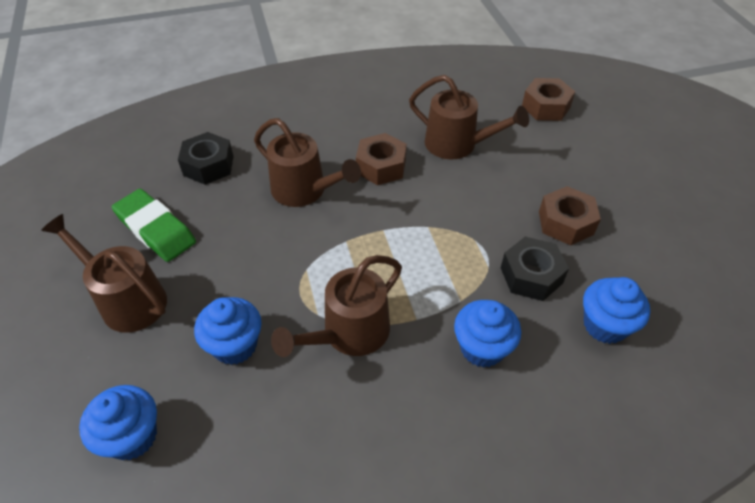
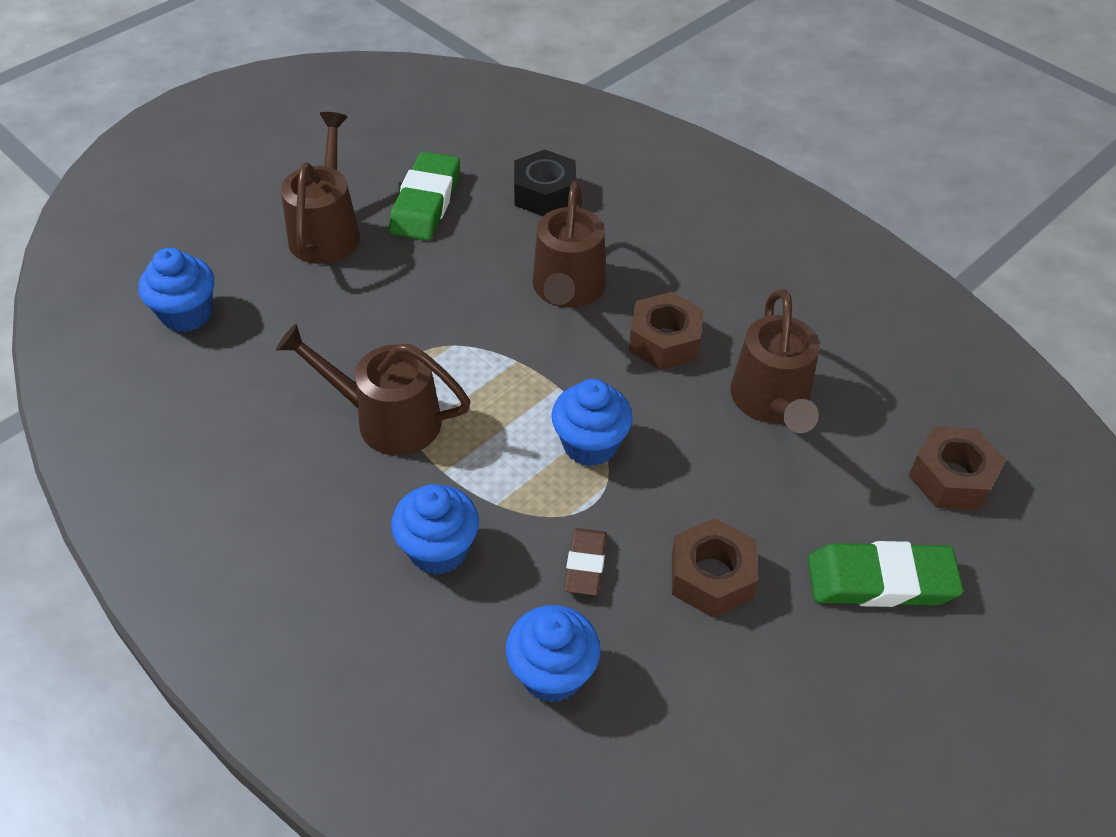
camera: 60 degrees right, 0 degrees up
(235, 345) = (320, 335): blue cupcake -> blue cupcake (590, 445)
(531, 275) = (585, 565): black nut -> brown eraser
(597, 160) = (880, 580): none -> green eraser

